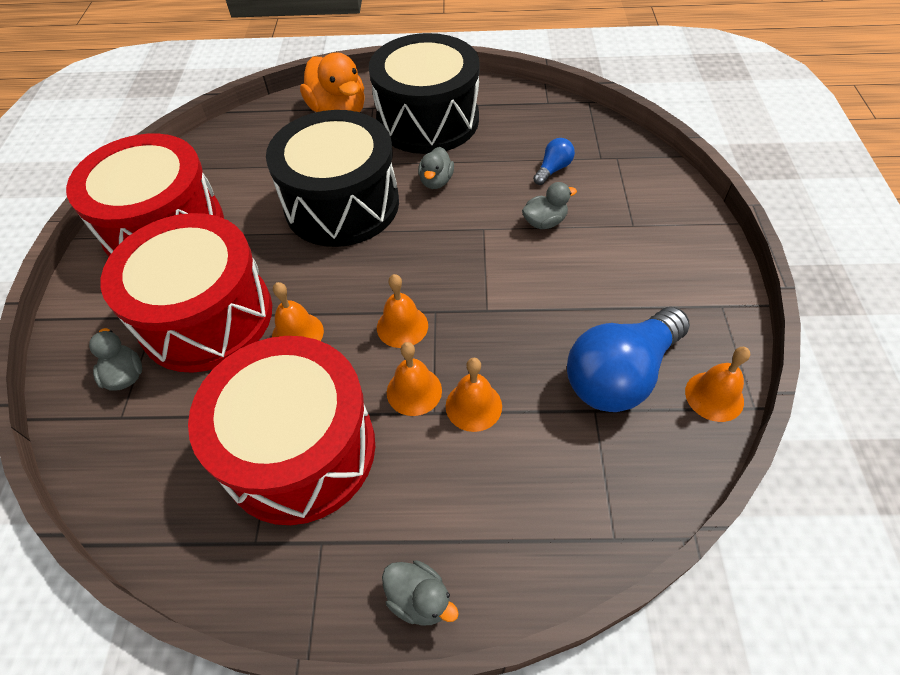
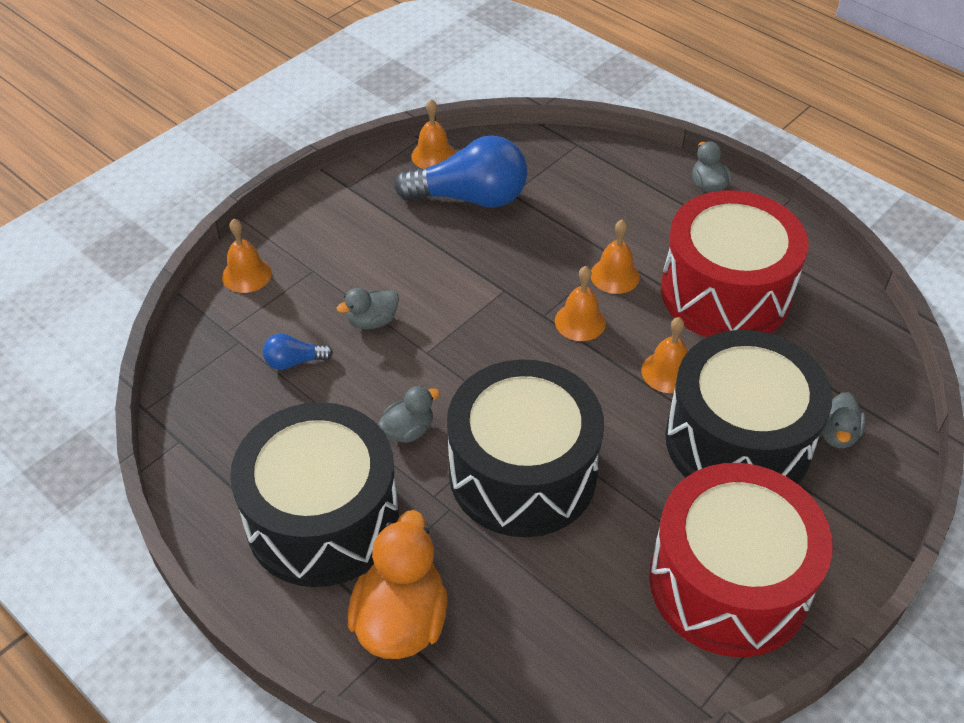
camera: 140 degrees left, 5 degrees down
(207, 317) = (737, 441): red drum -> black drum
(473, 406) = (584, 242): orange bell -> orange bell (246, 274)
(544, 222) = (372, 321): grey duck -> grey duck turned 45 degrees counterclockwise

